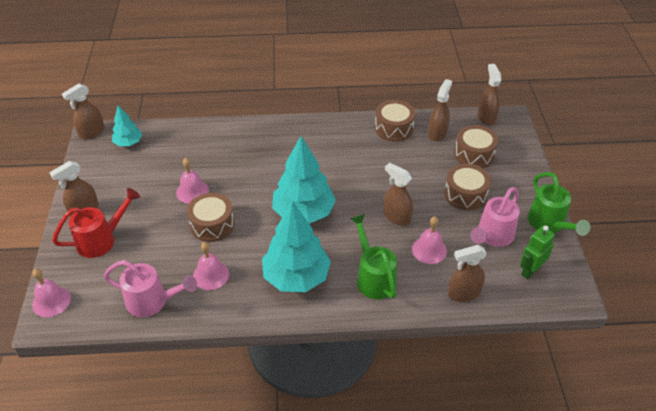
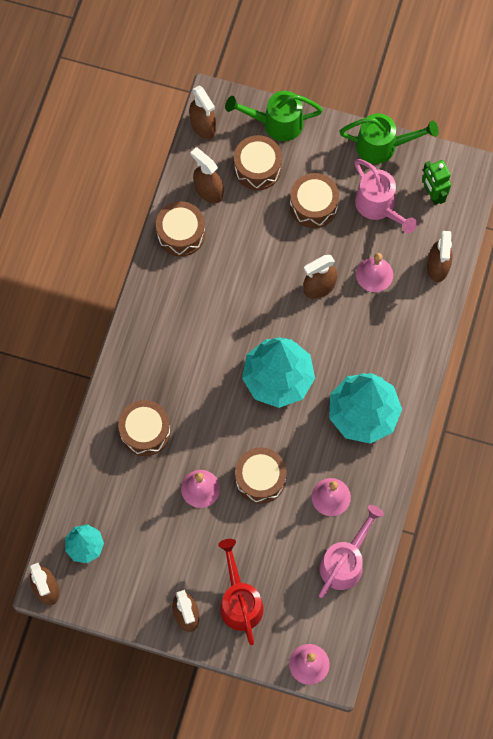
camera: 70 degrees left, 25 degrees up
(228, 150) = (145, 431): none -> brown drum
(373, 277) = (390, 340): green watering can -> green watering can (277, 123)
(486, 117) = (203, 126): brown spray bottle -> brown spray bottle turned 135 degrees counterclockwise

